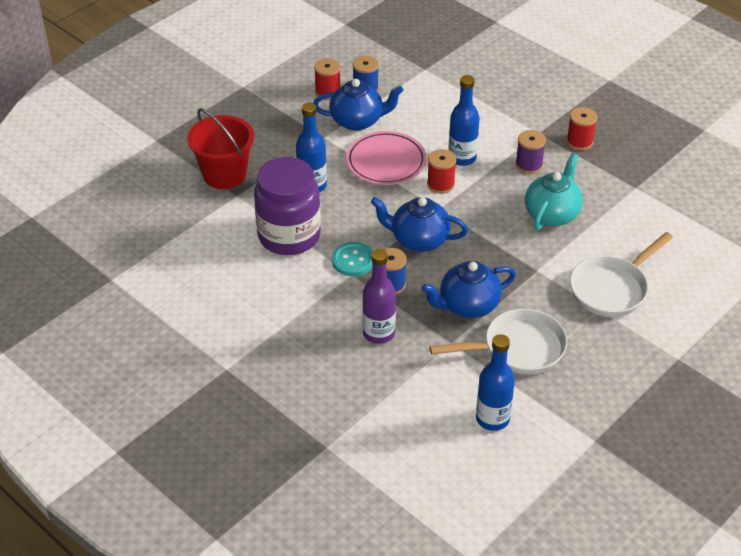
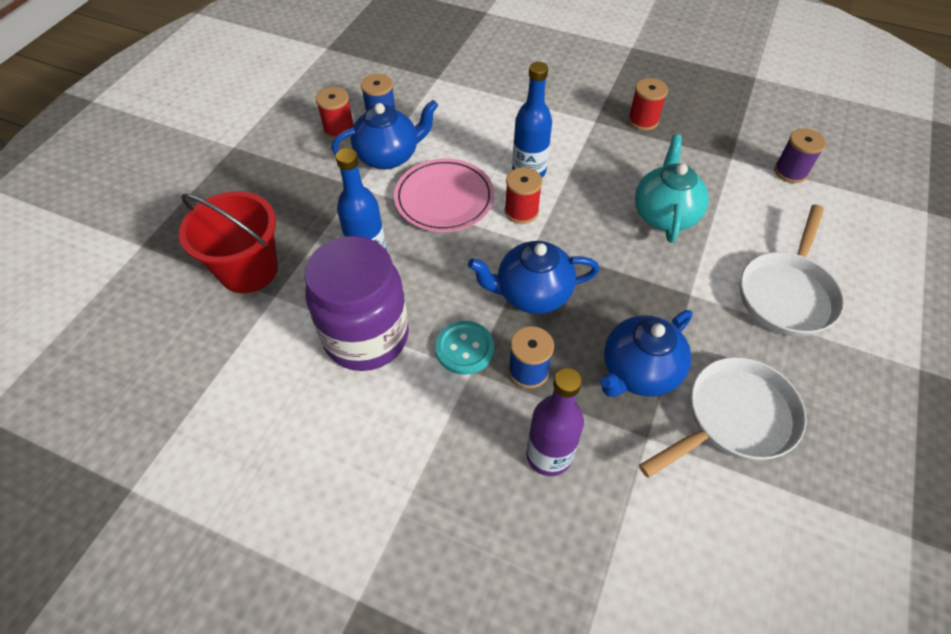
camera: 20 degrees left, 10 degrees up
(492, 419) = (767, 550): blue bottle -> none
(529, 165) = (605, 161): purple spool -> purple spool (790, 172)

